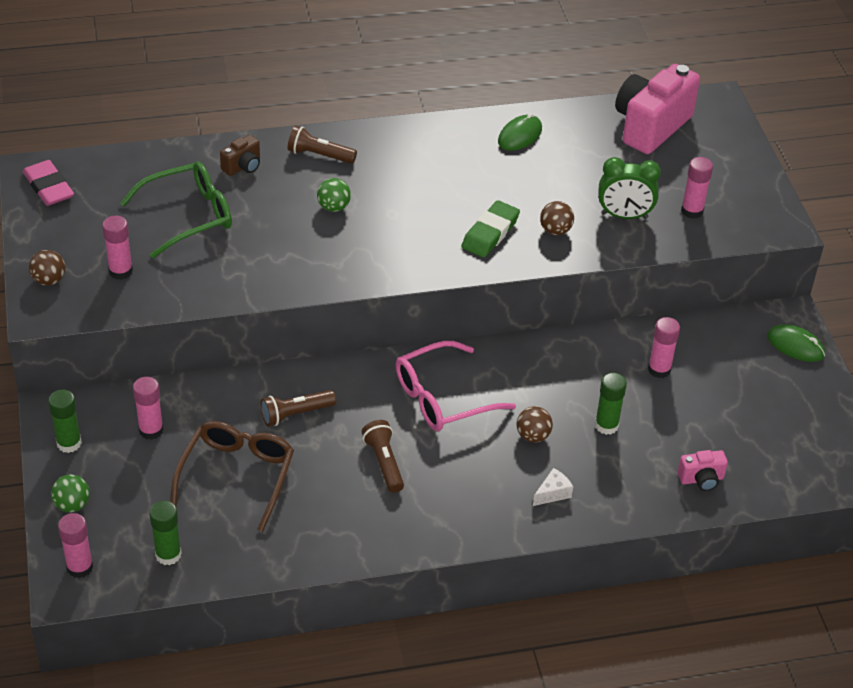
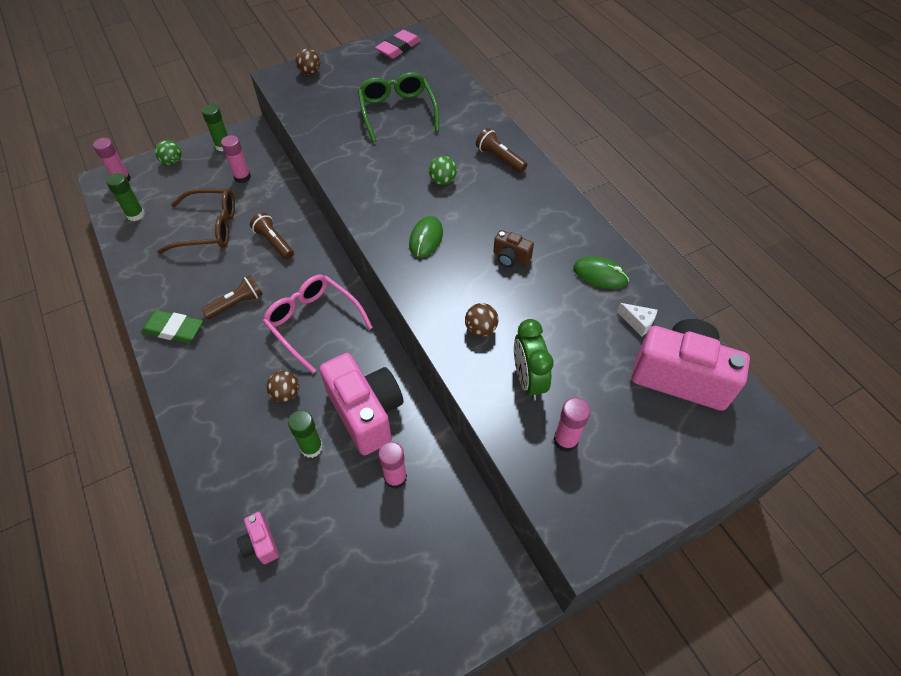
camera: 75 degrees right, 10 degrees up
(121, 271) = (329, 98): pink glue stick -> none
(187, 216) = (397, 112): green glasses -> green glasses turned 150 degrees counterclockwise
(243, 166) = (465, 123): brown camera -> brown camera (510, 258)
(319, 155) = (500, 158): brown flashlight -> brown flashlight turned 45 degrees counterclockwise
(490, 233) = (455, 283): green eraser -> green eraser (173, 329)
(552, 493) = (223, 422): white cheese -> white cheese (638, 322)
(578, 376) = (366, 413): none -> pink camera
(795, 345) = (474, 608): green mouse -> green mouse (426, 239)

